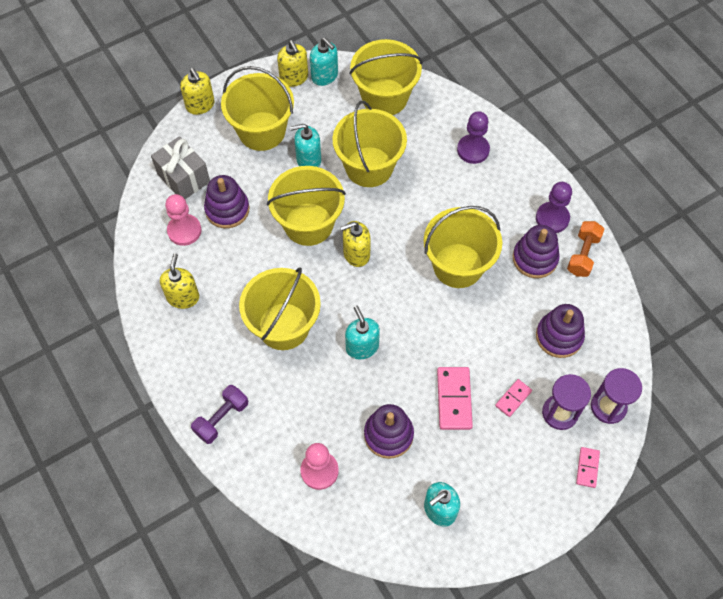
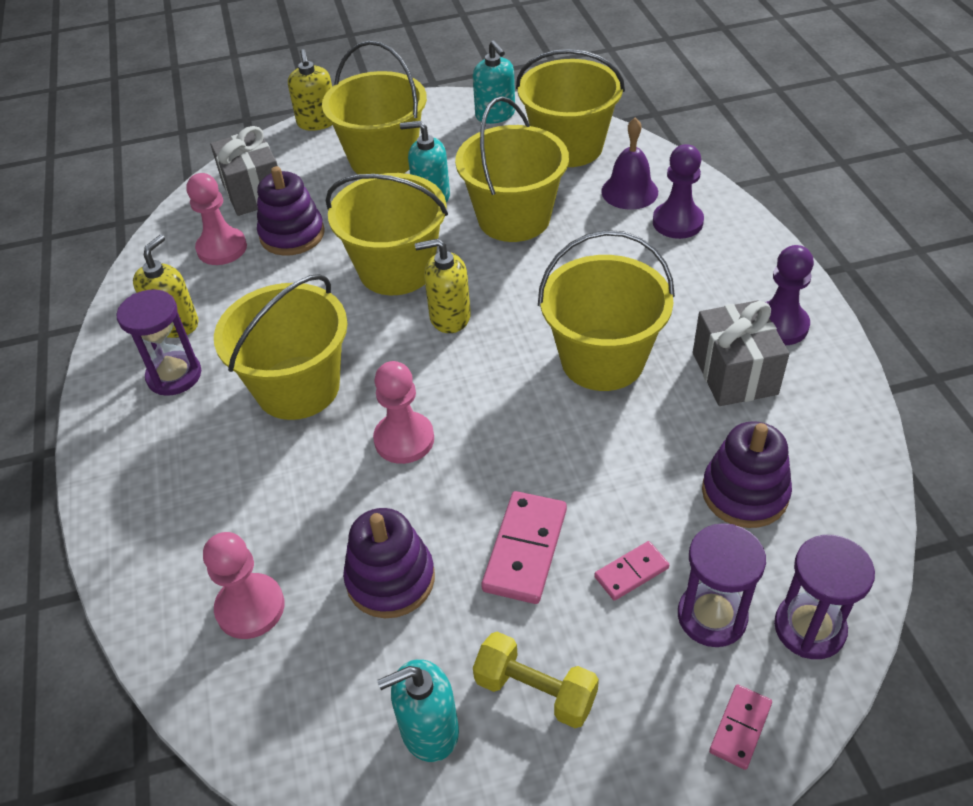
camera: 20 degrees right, 15 degrees down
(201, 335) = (174, 375): none -> purple hourglass
(221, 418) = (140, 492): purple dumbbell -> none
(294, 78) = (453, 111): yellow soap dispenser -> none
(362, 347) = (404, 439): turquoise soap dispenser -> pink pawn
(436, 129) = (629, 191): none -> purple bell
(485, 476) = (535, 690): none -> yellow dumbbell
(535, 258) = (734, 373): purple stacking toy -> grey gift
(583, 255) = (820, 383): orange dumbbell -> none

